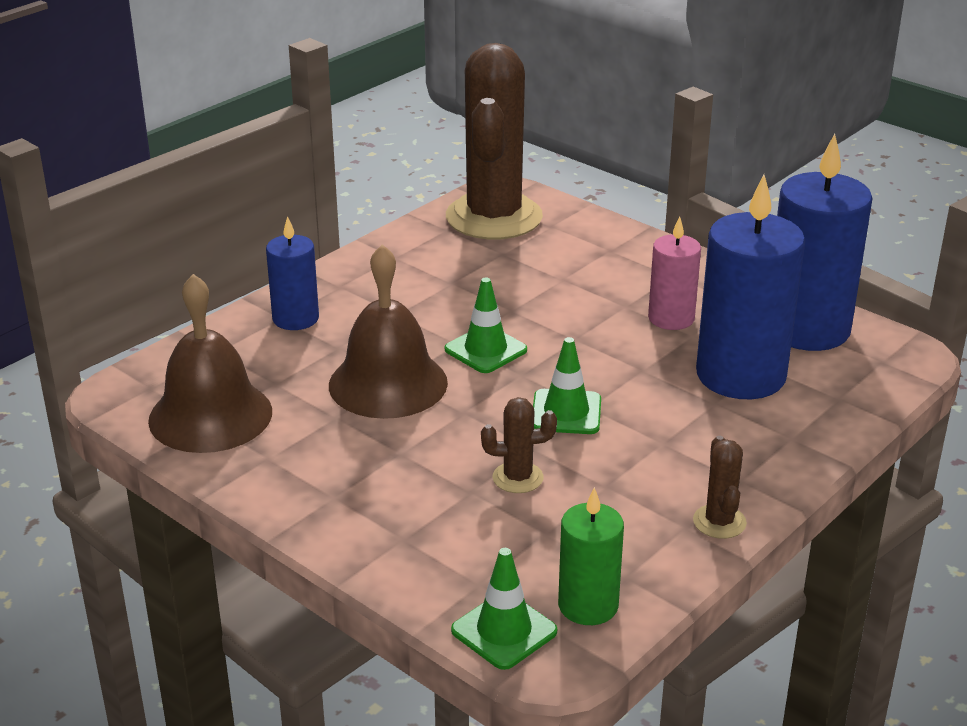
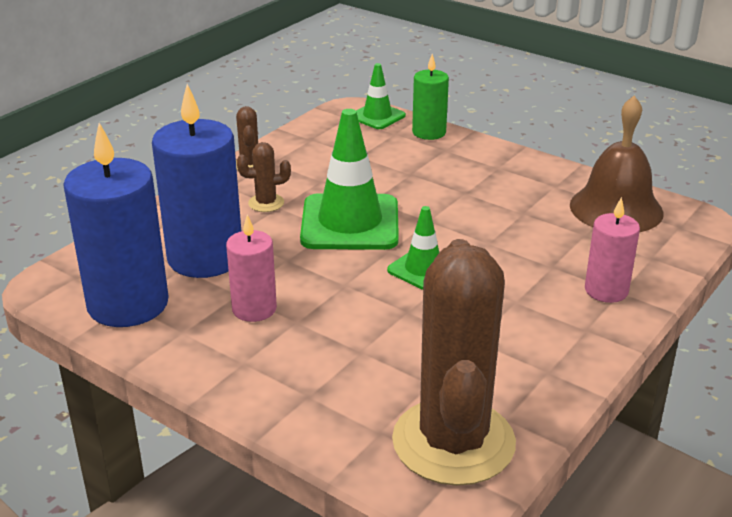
camera: 175 degrees right, 0 degrees up
(295, 318) = (606, 290): blue candle -> pink candle
(388, 383) = (495, 237): brown bell -> none
(518, 478) = (380, 181): brown cactus -> brown cactus (266, 203)
(566, 412) = (350, 223): green traffic cone -> green traffic cone, size x1.83
(588, 605) = (332, 127): green candle -> green candle (429, 132)

